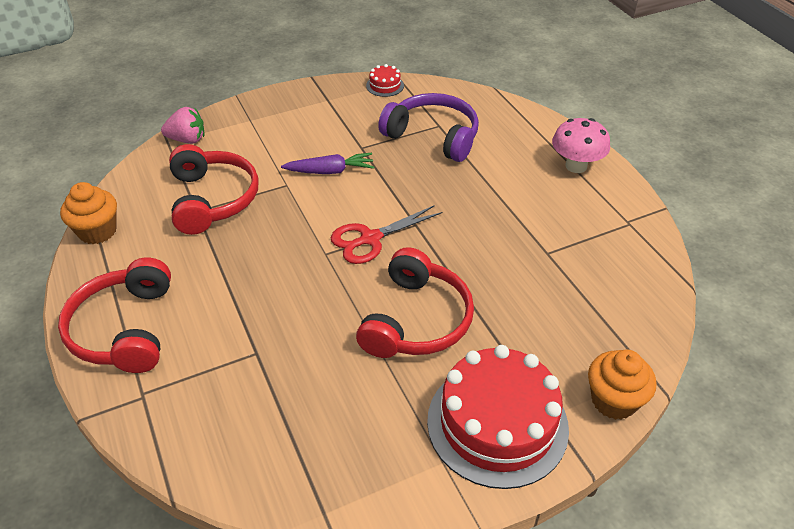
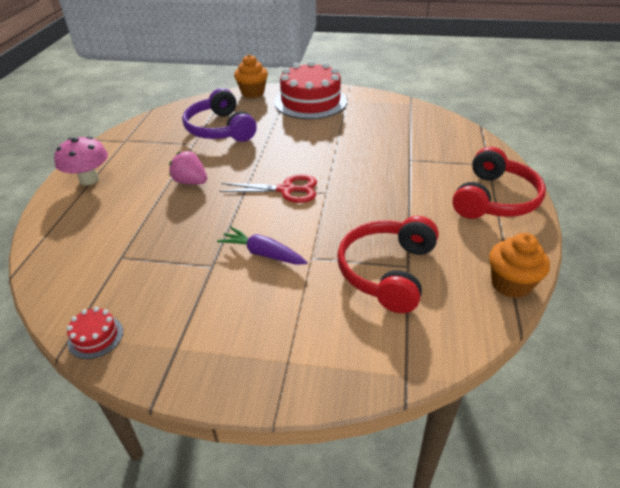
camera: 145 degrees left, 5 degrees down
(187, 140) = (379, 365): pink strawberry -> pink strawberry (190, 182)
(416, 320) = (305, 142): red headphones -> none
(433, 136) = (141, 248): purple headphones -> purple headphones (220, 129)

